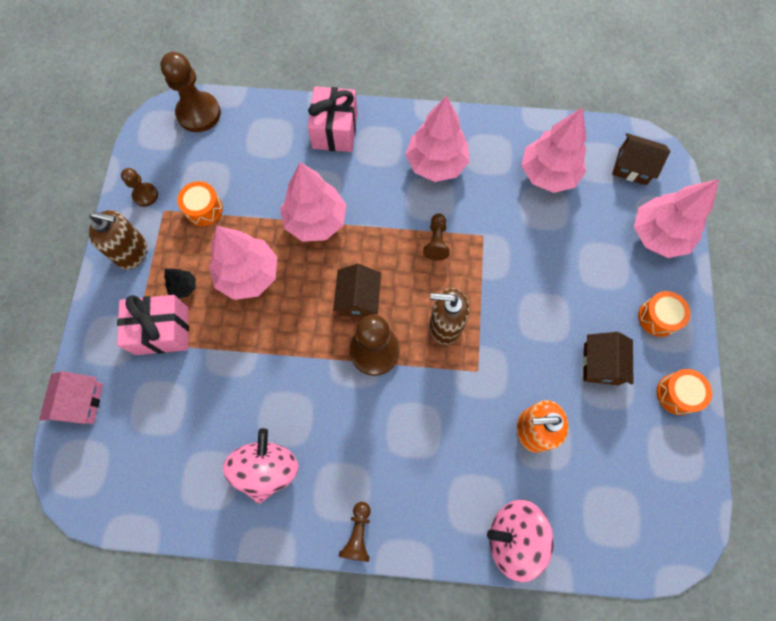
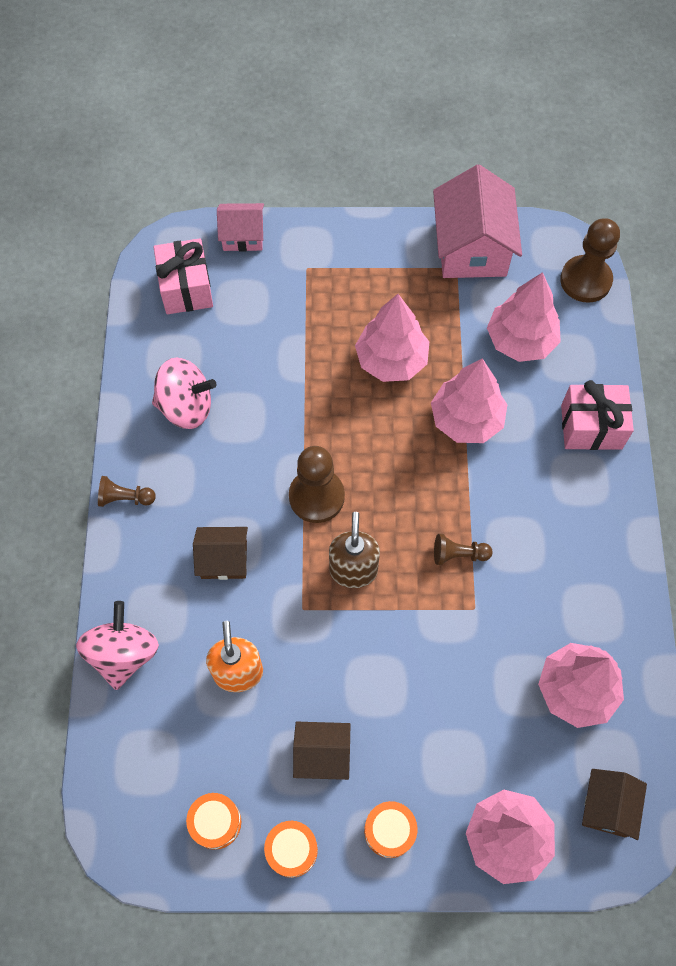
camera: 85 degrees right, 5 degrees down
(132, 252) = (403, 248): brown soap dispenser -> none
(145, 195) = (472, 247): brown pawn -> pink house
(162, 331) = (320, 290): pink gift -> pink gift (186, 288)
(184, 287) = (370, 302): black tree -> none
(204, 209) = (464, 305): orange drum -> orange drum (215, 822)
(358, 299) = (376, 474): brown house -> brown house (224, 559)
(436, 164) = (566, 548): pink tree -> pink tree (520, 341)

